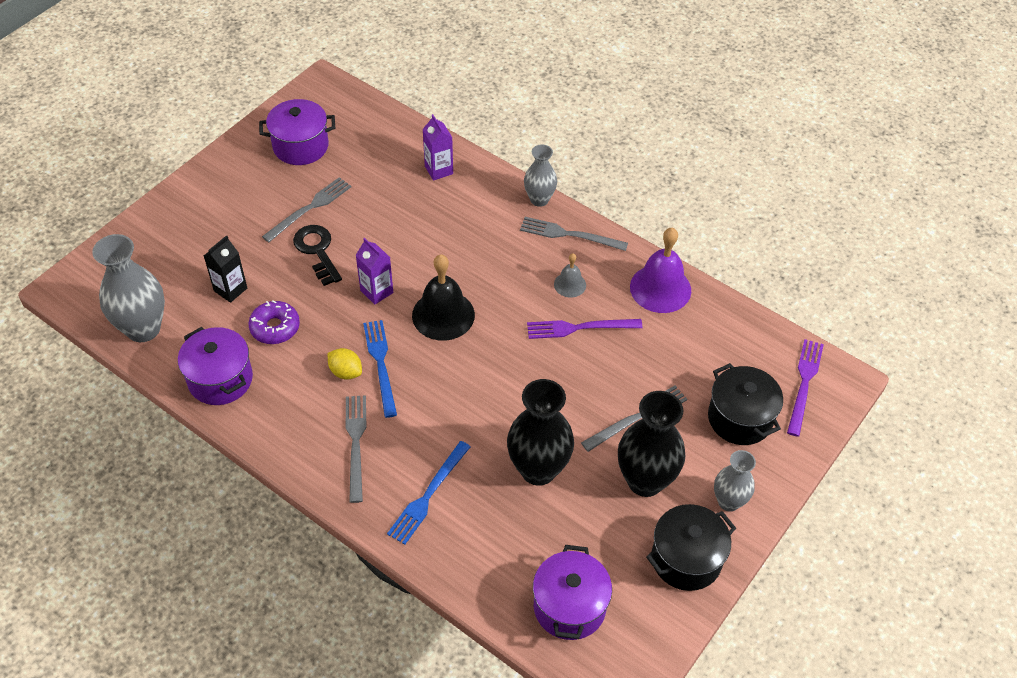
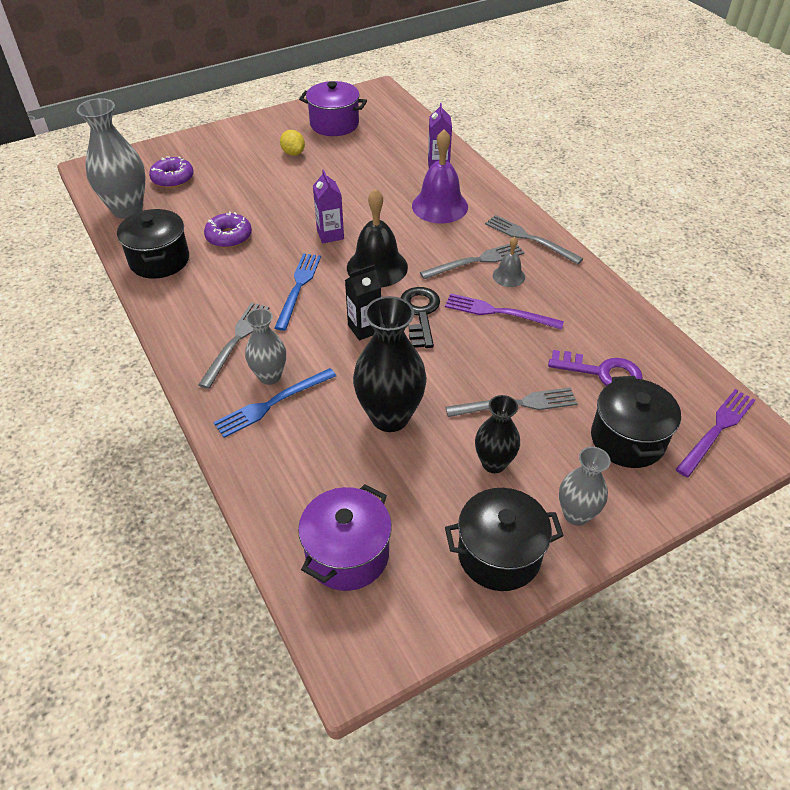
camera: 25 degrees right, 5 degrees down
(167, 273) = (173, 178): none -> purple donut
(220, 379) = (159, 260): purple pot -> black pot
(230, 289) = (213, 202): black carton -> black carton (364, 328)
(310, 208) = (314, 165): grey fork -> grey fork (476, 261)
(317, 251) = (300, 194): black key -> black key (420, 313)
(346, 372) = (264, 285): yellow lemon -> yellow lemon (293, 153)
(539, 199) = (516, 206): grey vase -> grey vase (269, 376)
(645, 481) = (494, 463): black vase -> black vase, size x0.60
(660, 288) = (597, 303): purple bell -> purple bell (440, 206)
(694, 360) = (602, 372): none -> purple key

